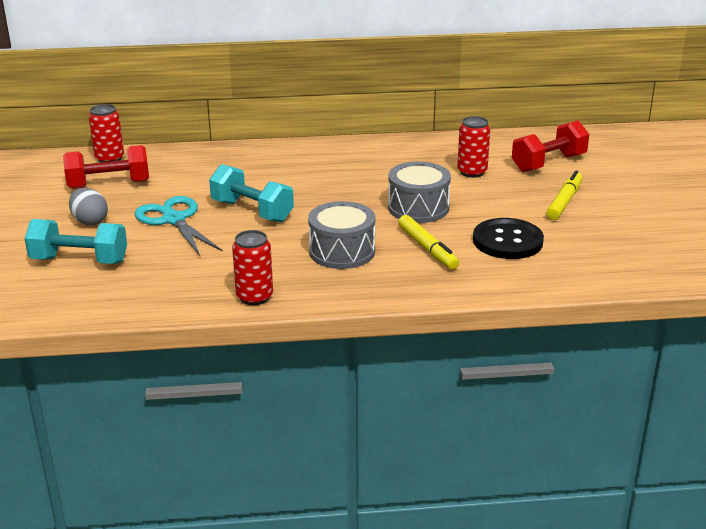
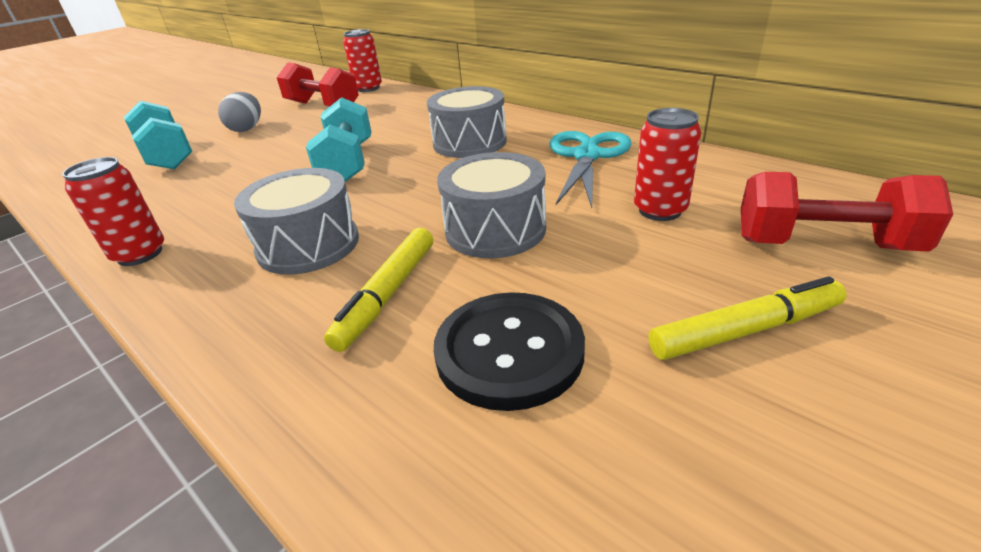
camera: 50 degrees right, 5 degrees up
(174, 220) = (286, 148): turquoise scissors -> turquoise scissors (587, 156)
(304, 172) = (469, 142): none -> grey drum

